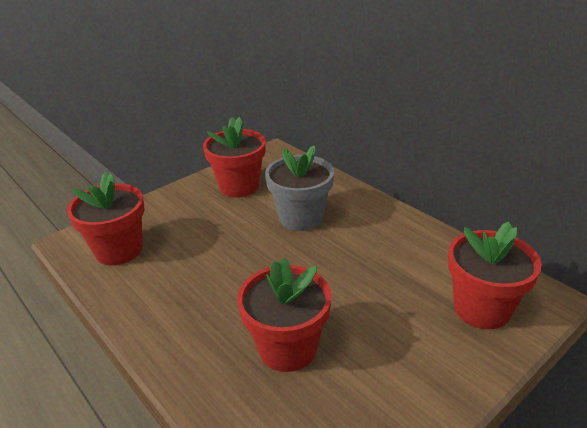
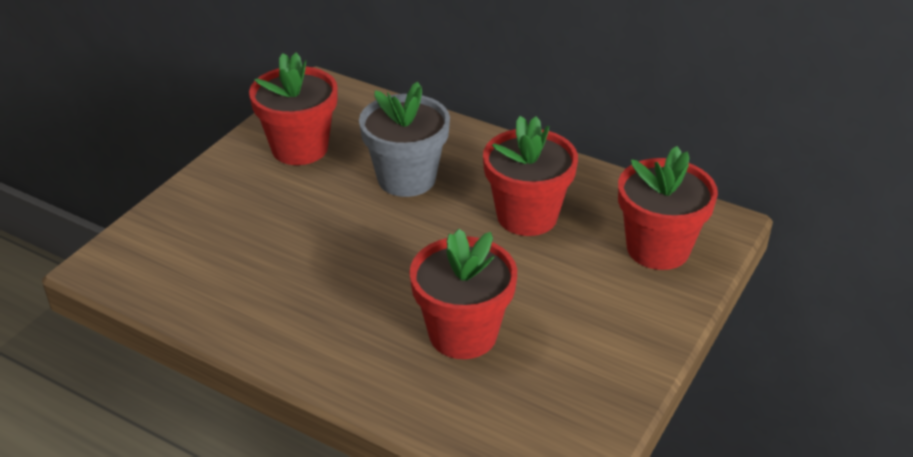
camera: 20 degrees left, 5 degrees up
(119, 250) = (182, 264): red flower pot -> red flower pot (527, 216)

